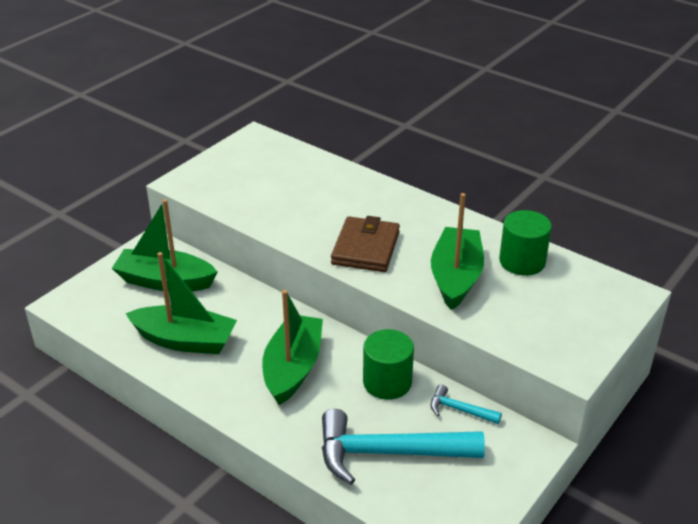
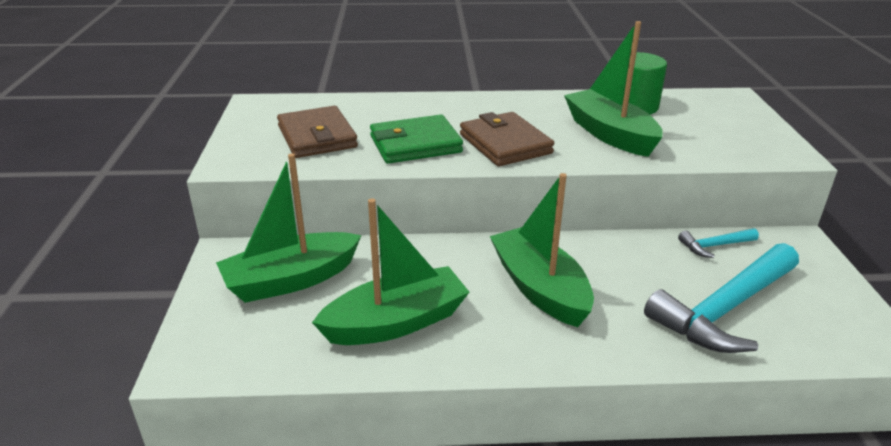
camera: 40 degrees left, 5 degrees down
(255, 184) = (317, 137): none -> brown wallet
(306, 219) = (415, 144): none -> green wallet
(387, 382) = (632, 256): green cylinder -> none

